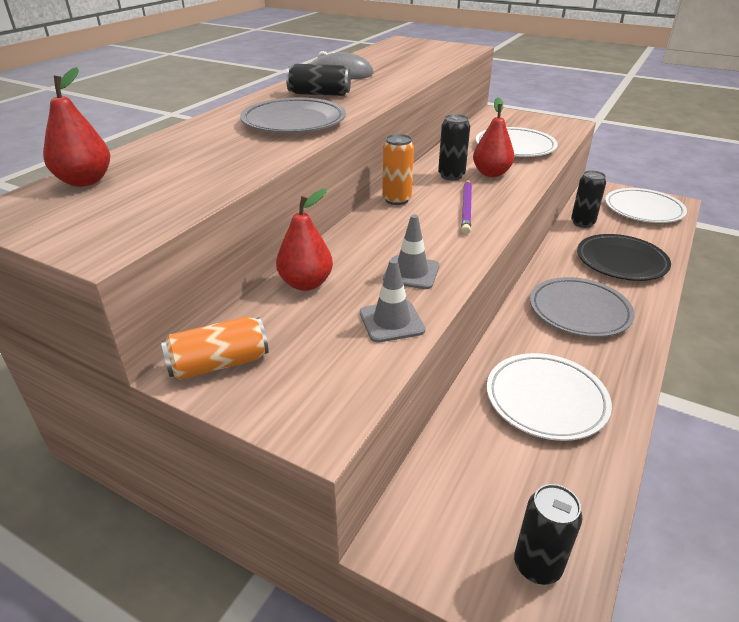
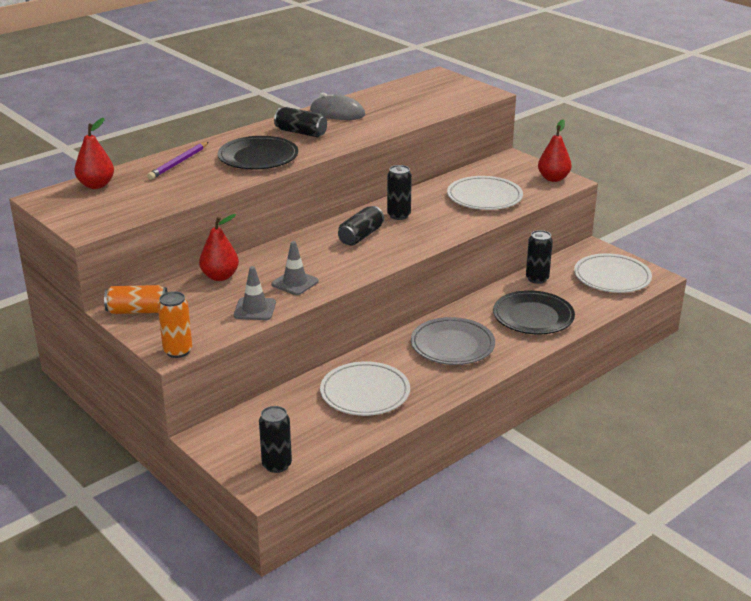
camera: 20 degrees right, 5 degrees down
(294, 122) = (258, 157): grey plate -> black plate
(396, 199) = (335, 228): orange can -> orange can (178, 351)
(434, 203) = (361, 236): none -> black can
(466, 208) = (382, 244): purple pencil -> purple pencil (178, 163)
(491, 173) = (434, 219): red pear -> red pear (553, 178)

